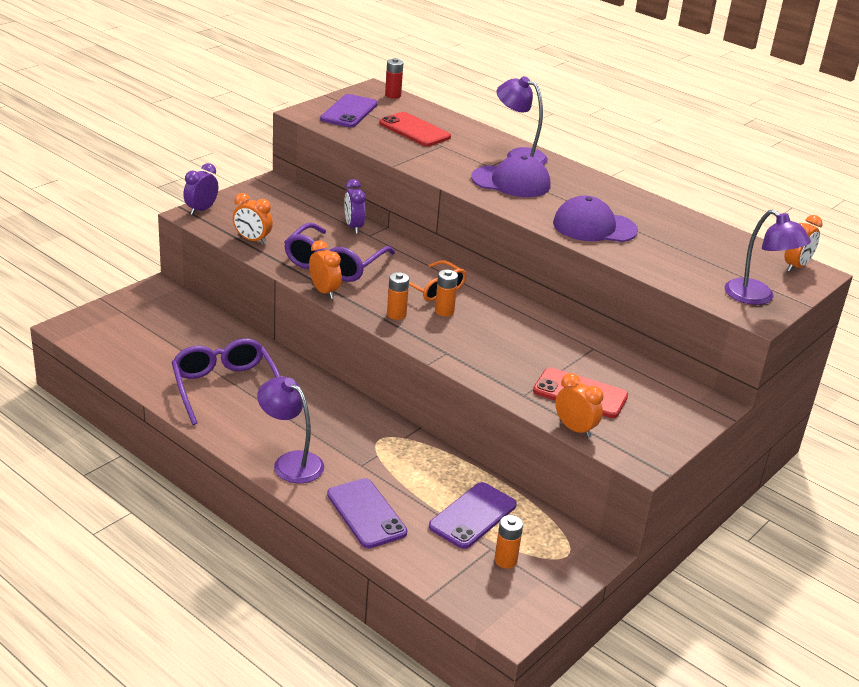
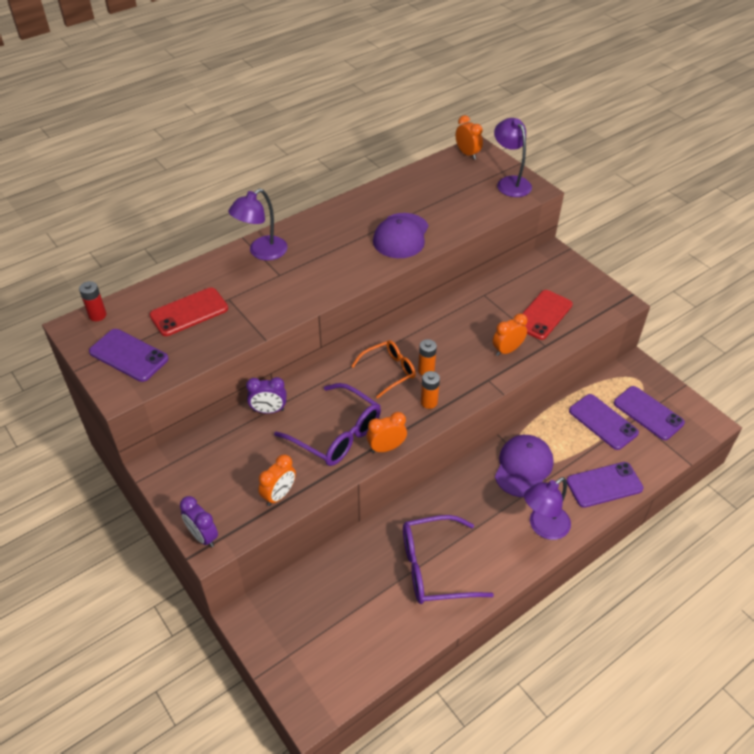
camera: 75 degrees left, 15 degrees up
(505, 560) = (648, 413): orange battery -> purple phone
(511, 182) = (313, 267): purple cap -> purple cap (523, 467)
(575, 429) = (586, 327): orange clock -> orange clock (507, 350)
(757, 297) = (510, 182): purple lamp -> purple lamp turned 90 degrees counterclockwise

